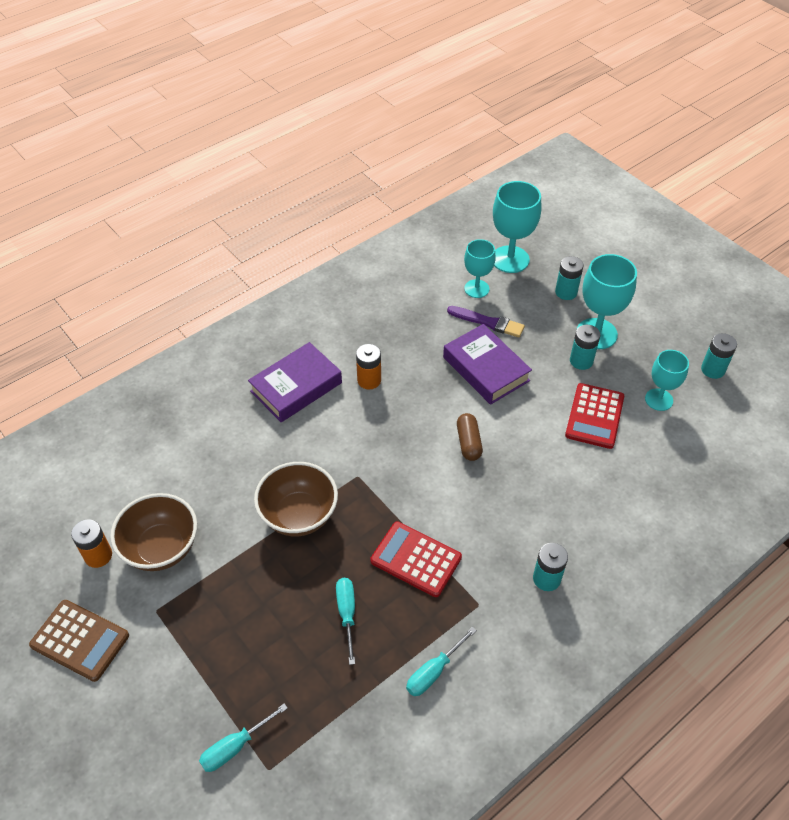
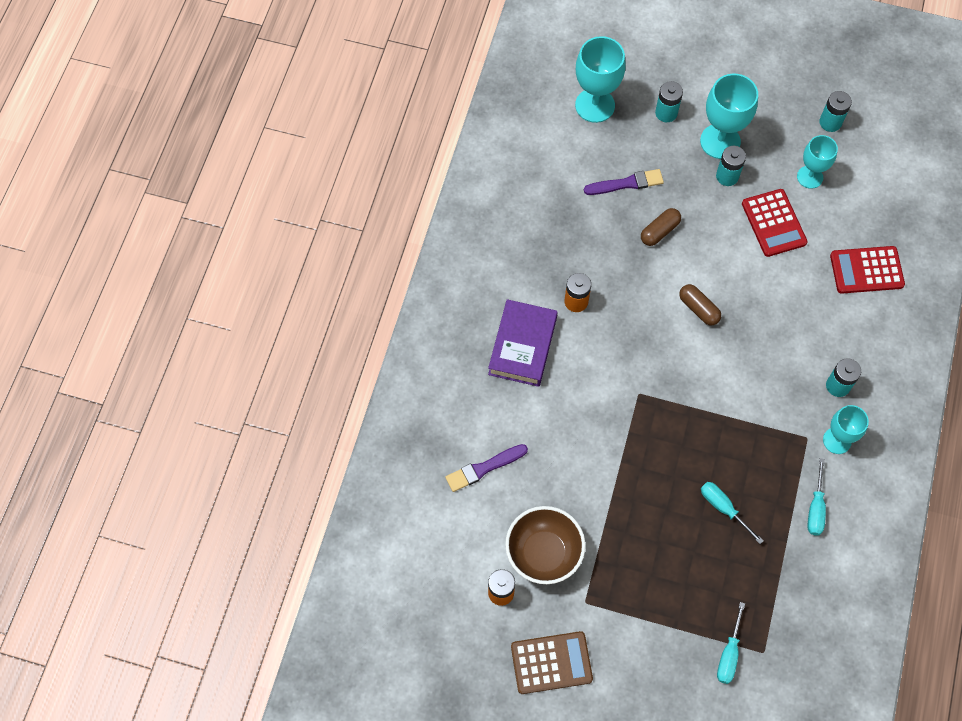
camera: 35 degrees left, 15 degrees up
(180, 454) = (484, 468): none -> purple brush
(299, 515) = (623, 456): brown bowl -> none
(416, 559) = (737, 433): red calculator -> red calculator (866, 270)
(476, 289) = (590, 154): turquoise goblet -> turquoise goblet (837, 440)
(486, 369) = (659, 231): purple book -> brown capsule

